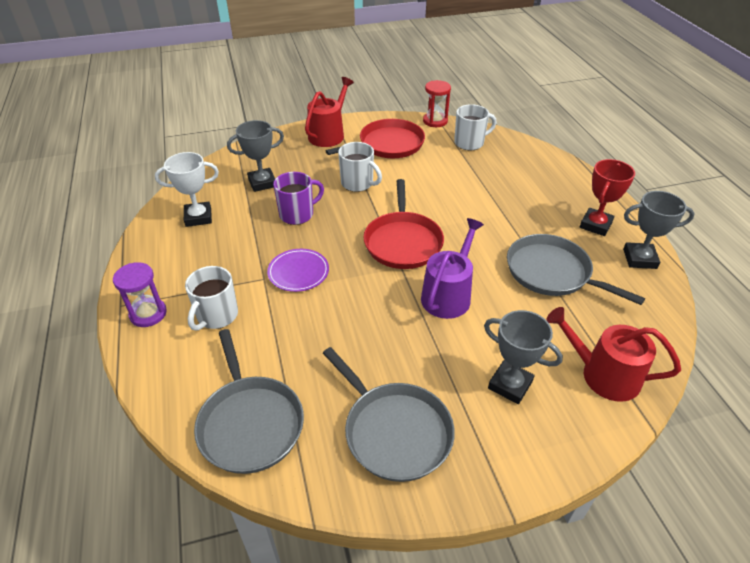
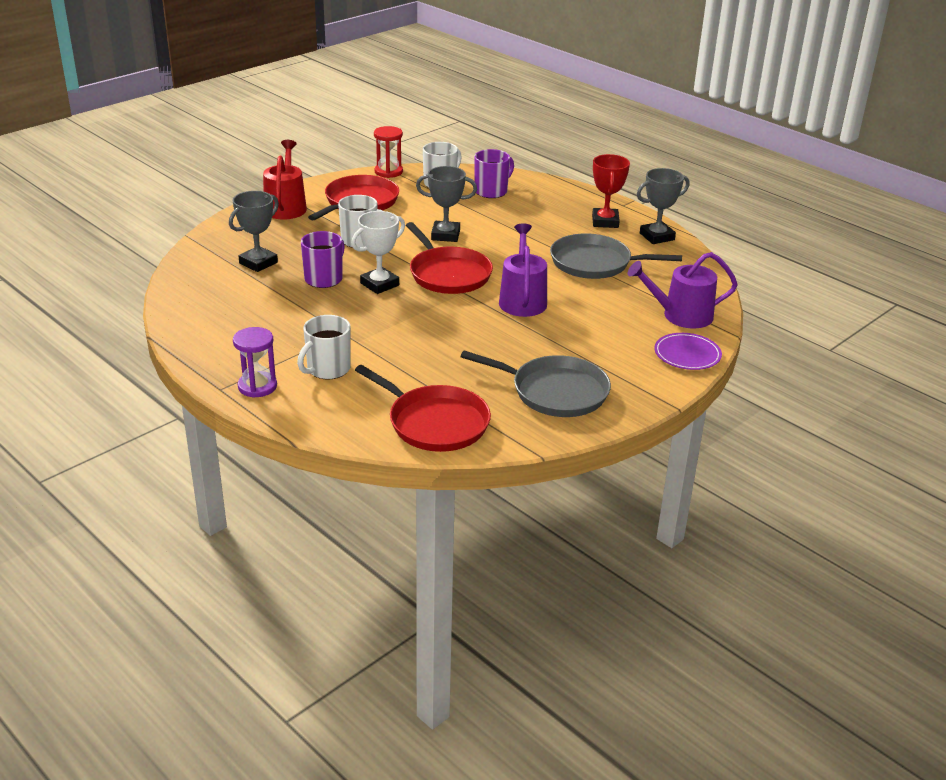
camera: 30 degrees left, 10 degrees down
(198, 217) = (221, 306): white trophy -> white trophy (379, 284)
(217, 316) = (327, 369): white mug -> white mug turned 45 degrees clockwise
(250, 423) = (434, 423): grey pan -> red pan
(298, 272) = (372, 320): purple plate -> purple plate (687, 354)
(509, 162) = (491, 191): none -> purple mug
(510, 385) = (618, 341): grey trophy -> grey trophy (445, 235)
(603, 375) = (681, 315): red watering can -> purple watering can

